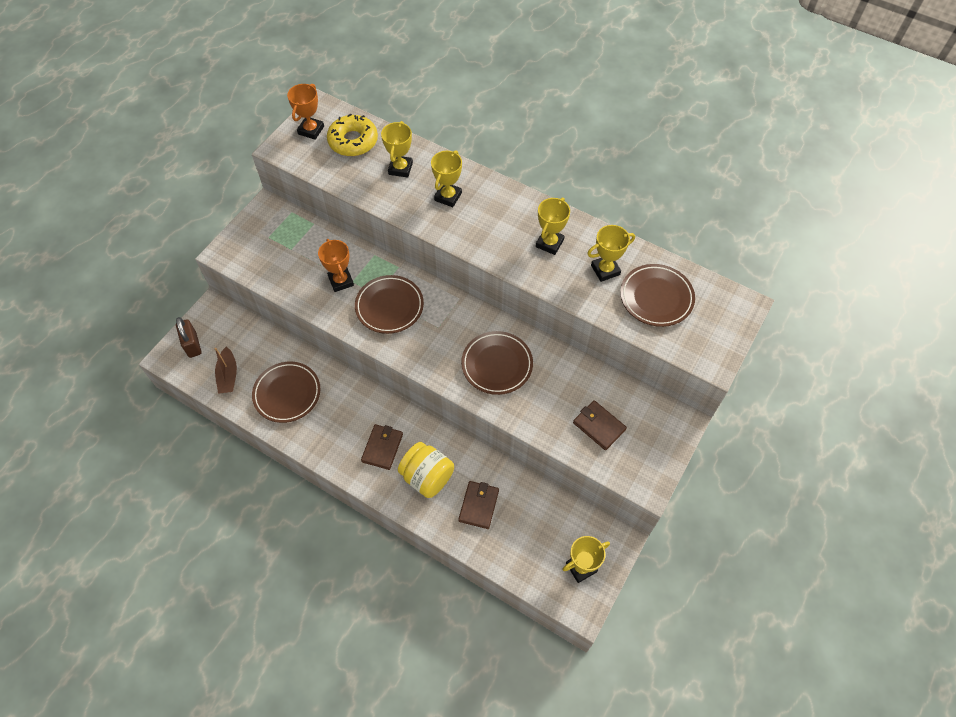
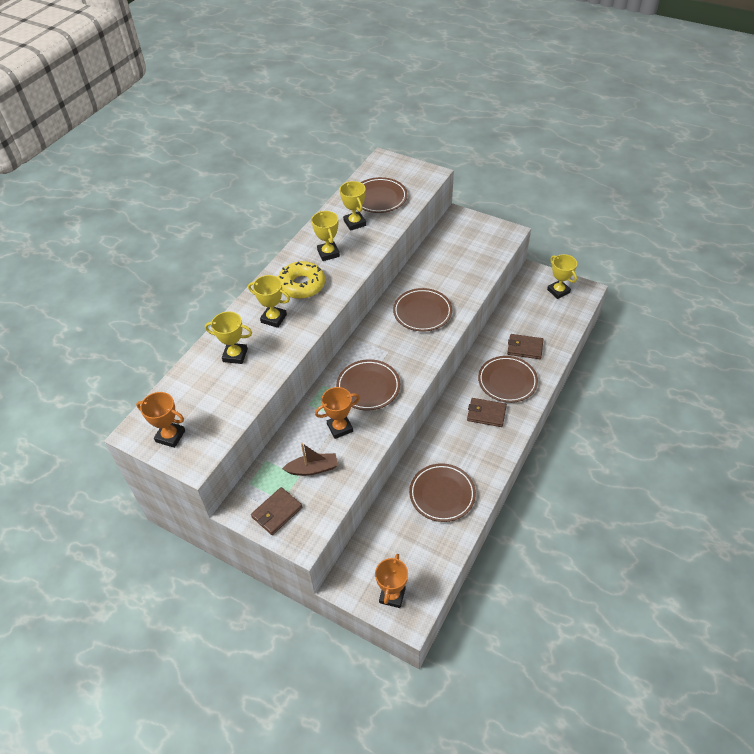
camera: 90 degrees left, 10 degrees down
(192, 345) = (392, 595): brown padlock -> orange trophy
(228, 375) = (427, 551): brown boat -> brown boat (312, 469)
(353, 141) = (192, 397): yellow donut -> yellow donut (302, 285)
(427, 477) = (507, 381): yellow jar -> brown plate
(549, 243) = (328, 253): yellow trophy -> yellow trophy turned 45 degrees clockwise
(599, 426) = (468, 255): brown wallet -> brown wallet (277, 512)

